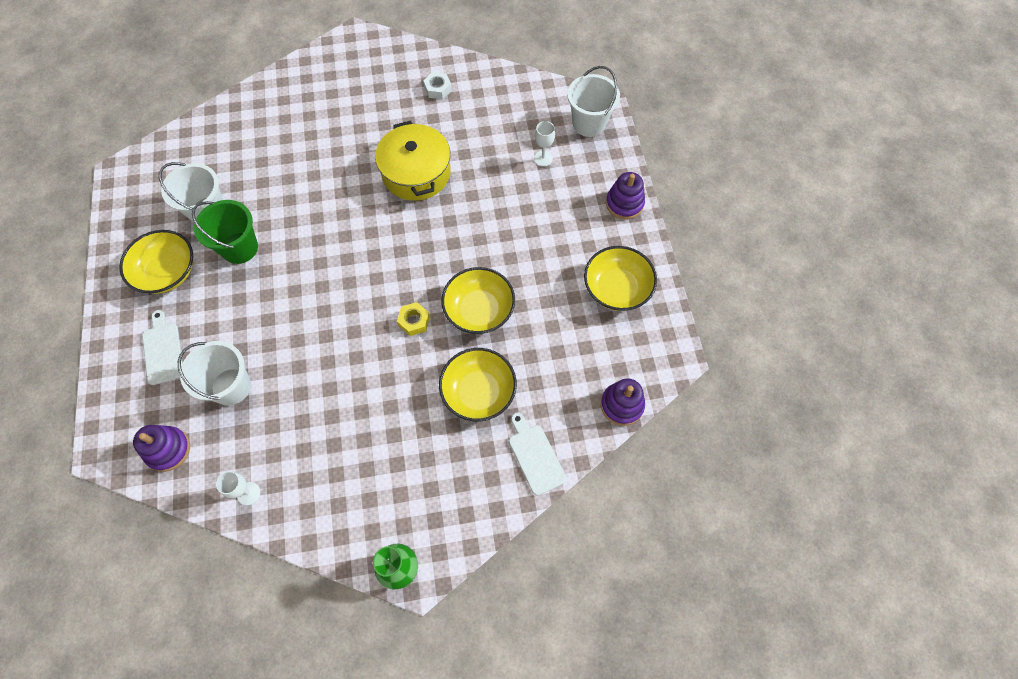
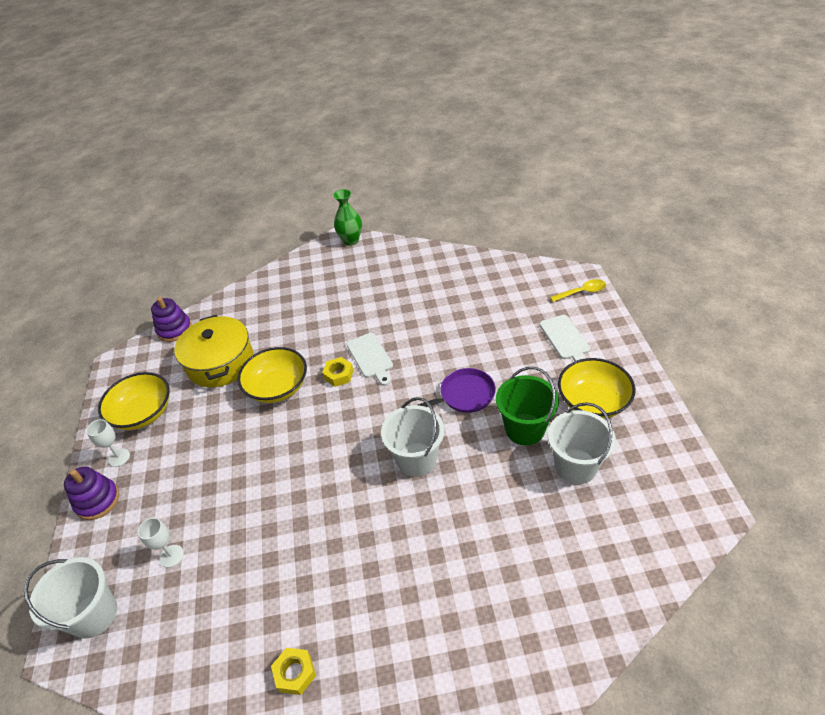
camera: 175 degrees left, 20 degrees down
(114, 422) = (582, 292): none -> yellow spoon
(168, 449) = (531, 281): purple stacking toy -> none
(231, 386) = (494, 319): white bucket -> white bucket (416, 459)
(248, 493) = (461, 264): white goblet -> white goblet (119, 457)
(287, 287) = (464, 395): none -> purple pan
(416, 173) = (332, 528): yellow pot -> yellow pot (220, 362)
(438, 89) = (295, 673): white nut -> yellow nut
(478, 392) = (287, 330): yellow bowl -> none
(535, 456) = (250, 297): white cutting board -> white cutting board (370, 357)

